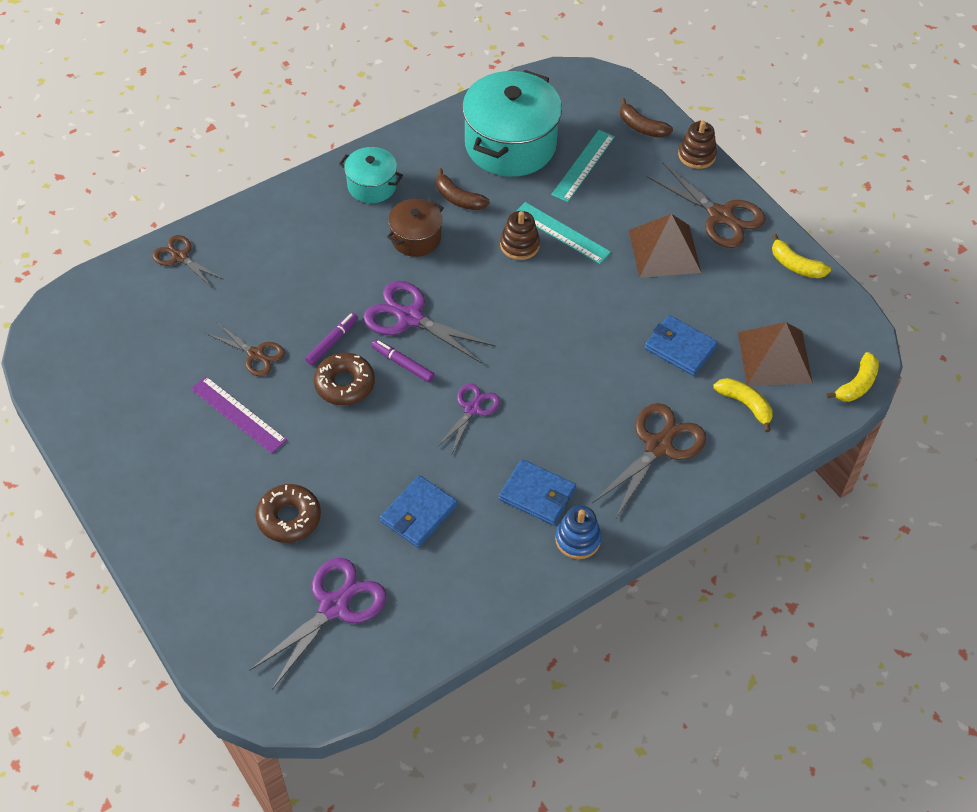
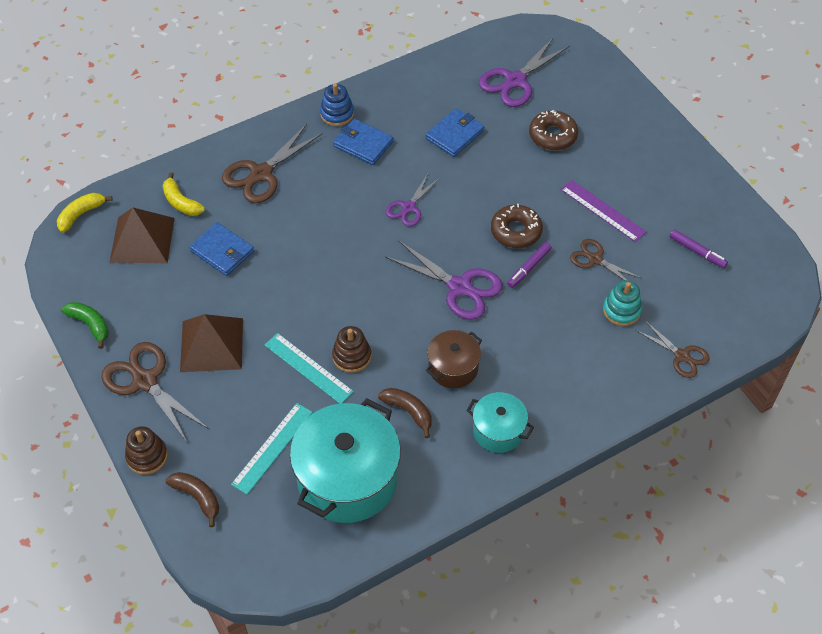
camera: 175 degrees left, 0 degrees up
(235, 300) = (621, 310): none -> turquoise stacking toy
(403, 364) = (466, 246): purple marker -> purple marker (697, 252)
(795, 265) = (90, 324): yellow banana -> green banana

